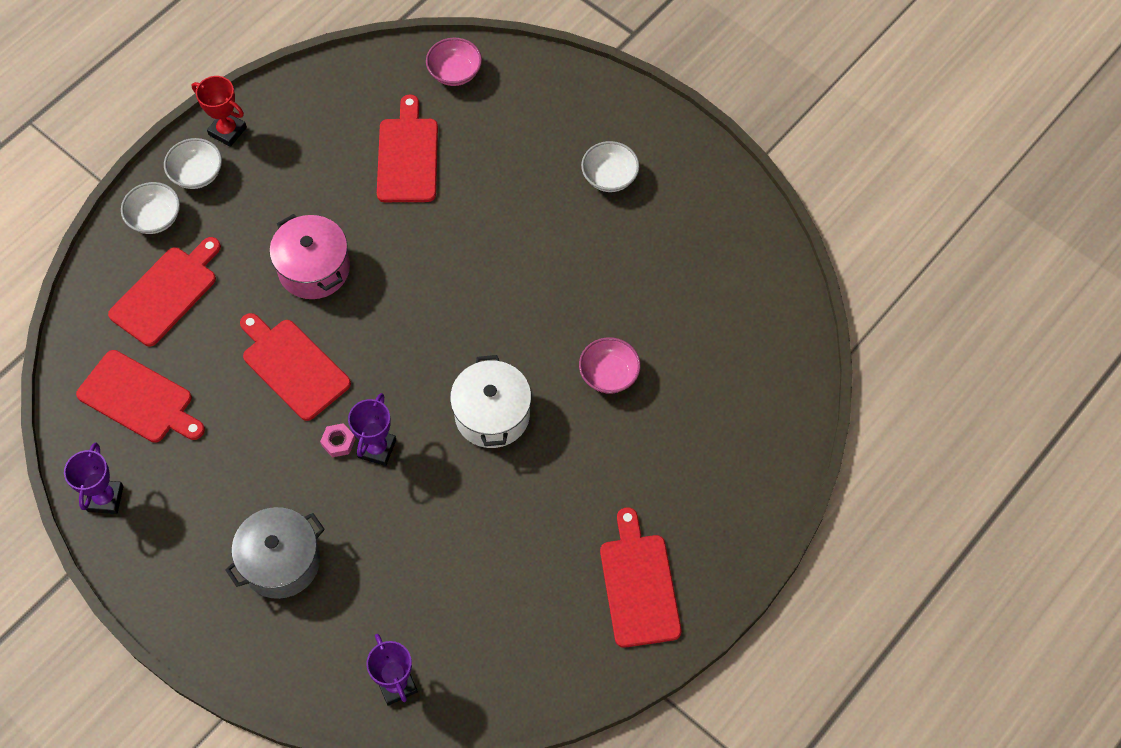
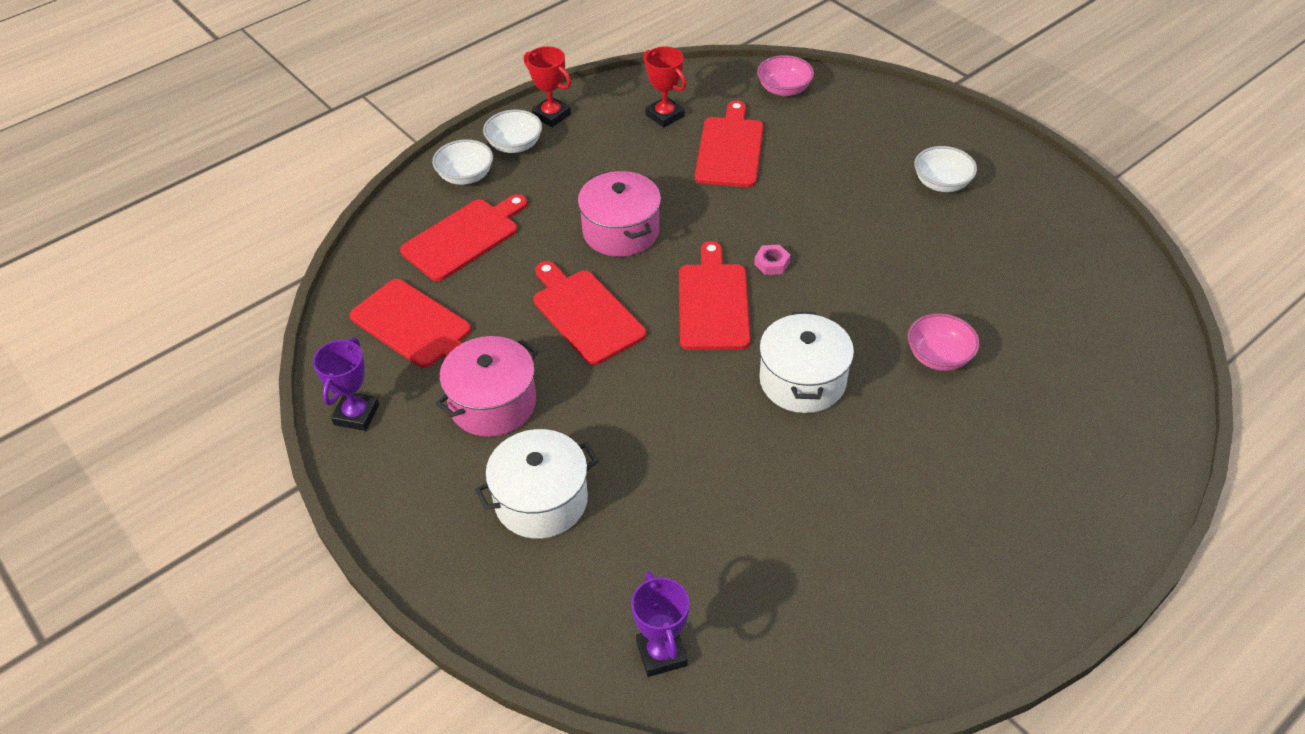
camera: 10 degrees right, 15 degrees down
(224, 472) = (493, 403): none -> pink pot
(281, 562) = (541, 500): grey pot -> white pot
(338, 442) = (625, 389): pink nut -> pink nut (772, 263)
(340, 120) = (665, 115): none -> red trophy
(377, 448) = (667, 399): purple trophy -> none
(639, 585) = (974, 577): red cutting board -> red cutting board (713, 302)

